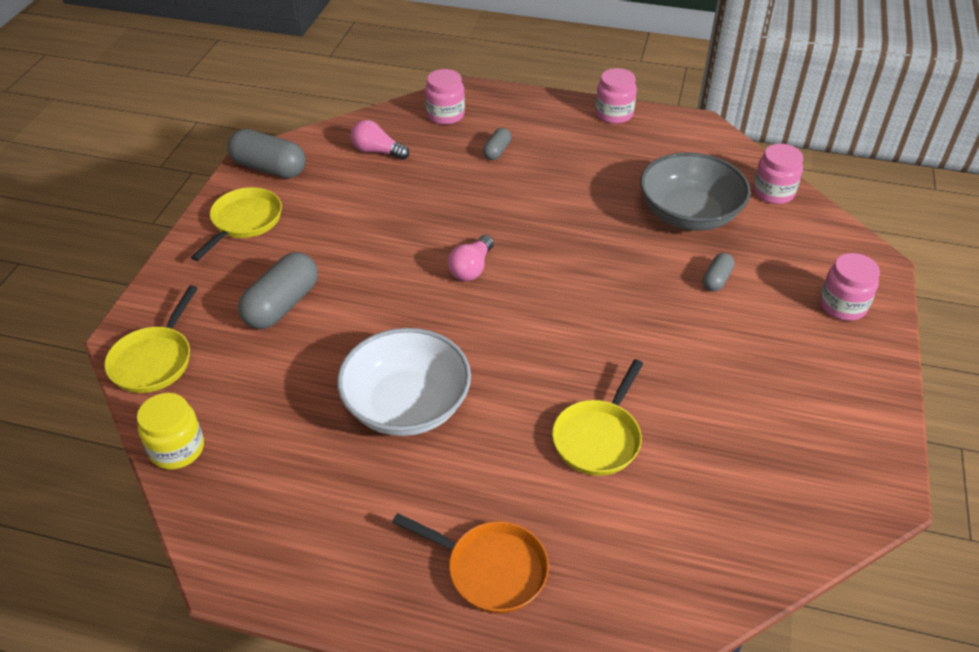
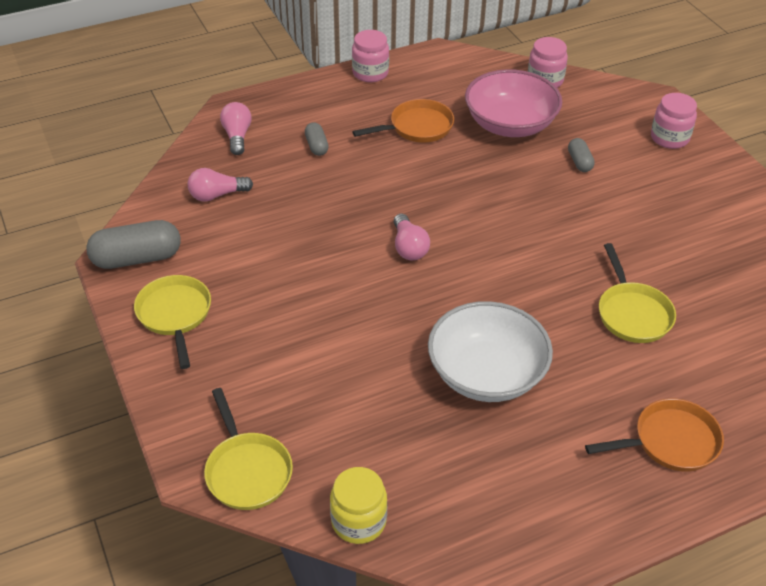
camera: 40 degrees left, 0 degrees up
(282, 305) = (298, 361): grey capsule -> none
(445, 115) = (237, 136): pink jar -> pink light bulb
(599, 176) = (417, 127): none -> orange pan
(689, 214) = (510, 124): grey bowl -> pink bowl

